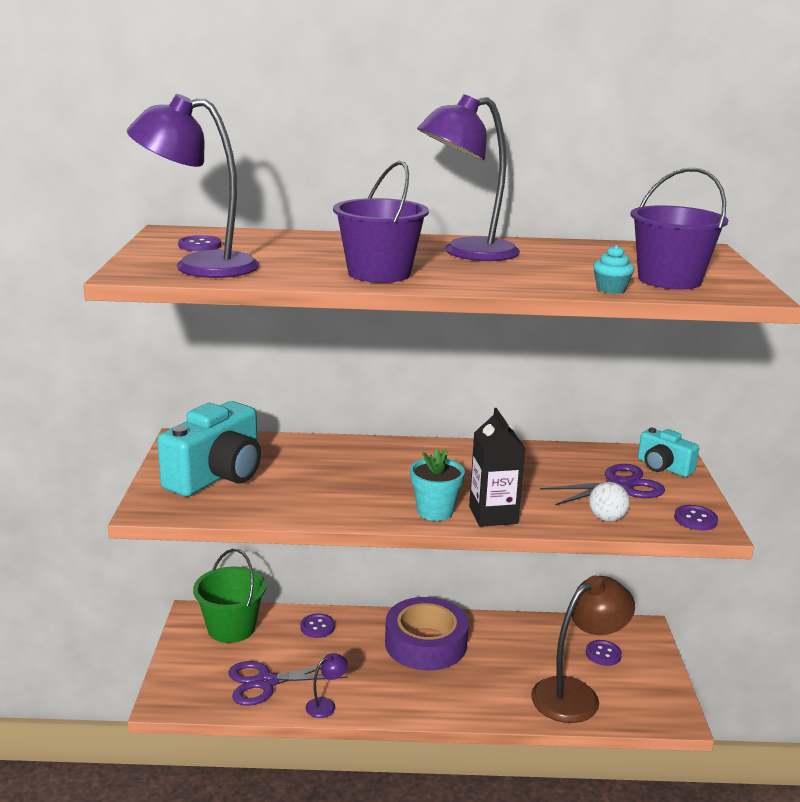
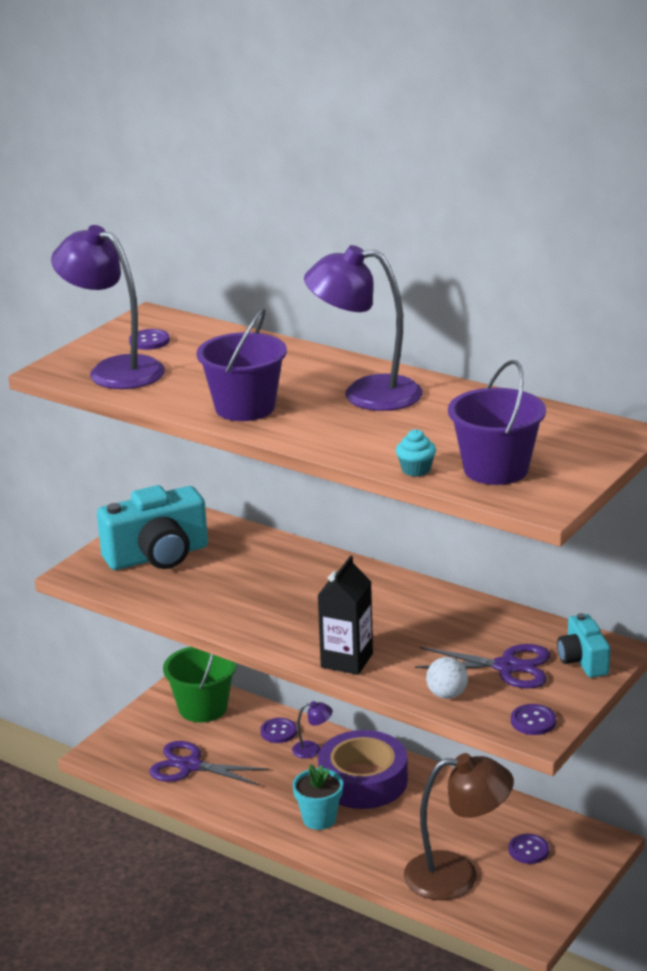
camera: 35 degrees right, 5 degrees up
(326, 705) = (222, 803): purple lamp -> purple lamp (312, 749)
(435, 511) = (300, 642): turquoise flower pot -> turquoise flower pot (319, 819)

